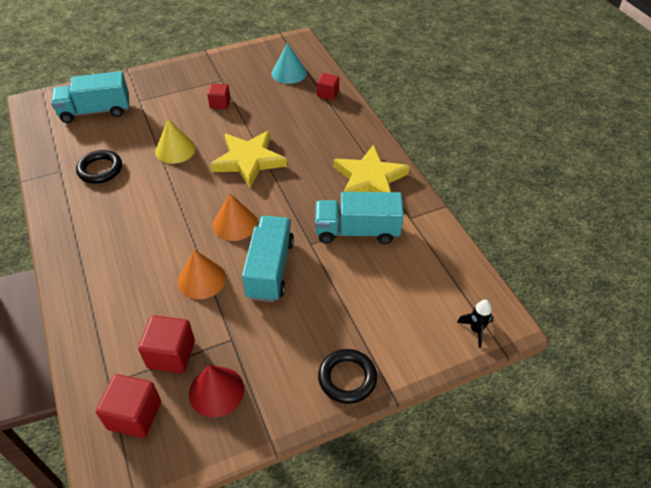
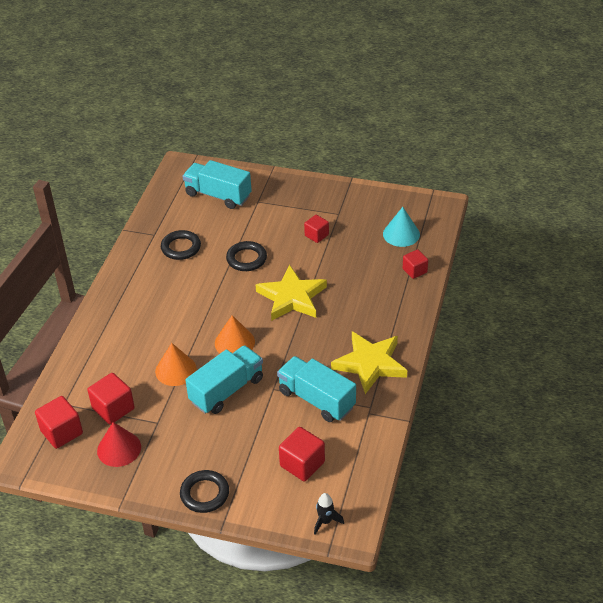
camera: 40 degrees right, 5 degrees down
(175, 150) = (246, 259): yellow cone -> black ring
(403, 293) = (302, 464): none -> red cube

